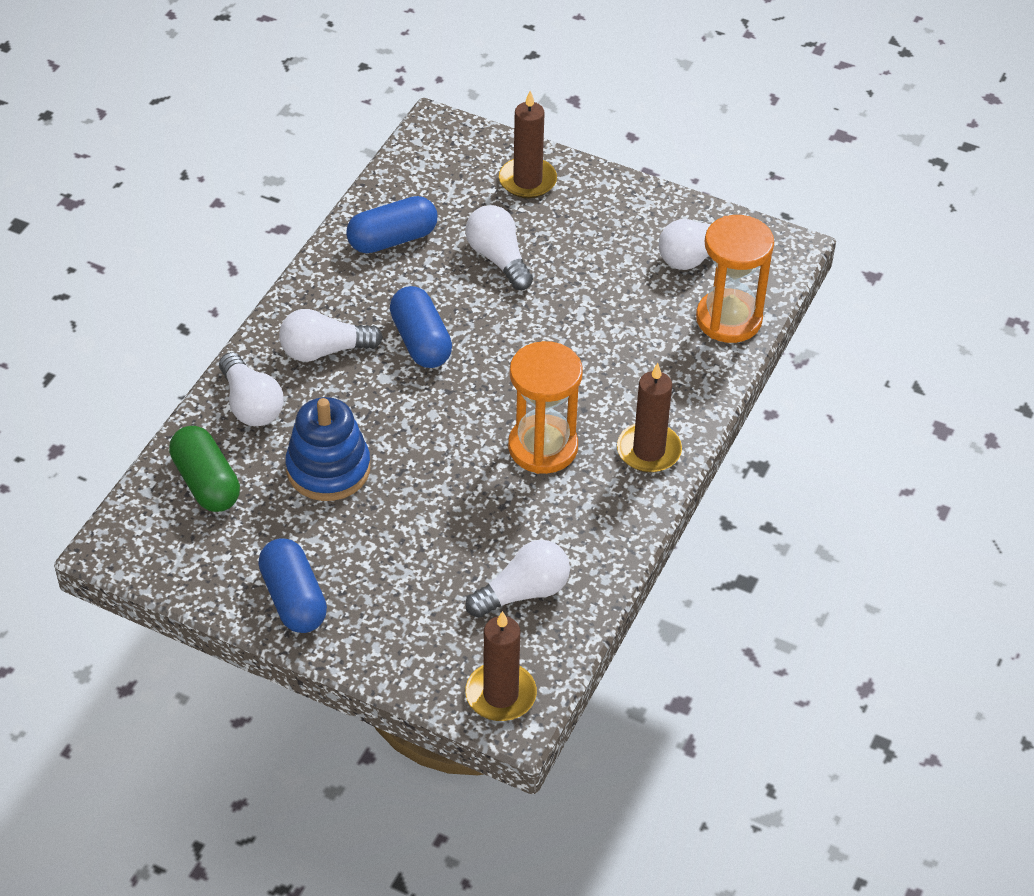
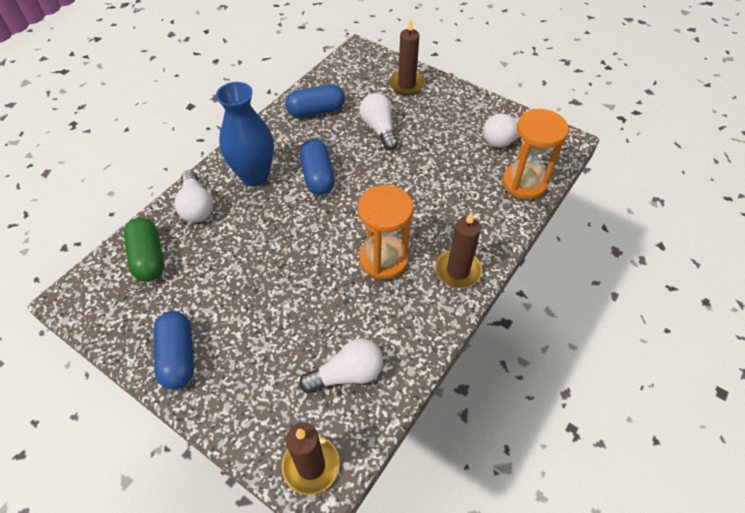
camera: 10 degrees right, 5 degrees up
(324, 350) = (254, 176): white light bulb -> blue vase
(328, 469) = (233, 258): blue stacking toy -> none

